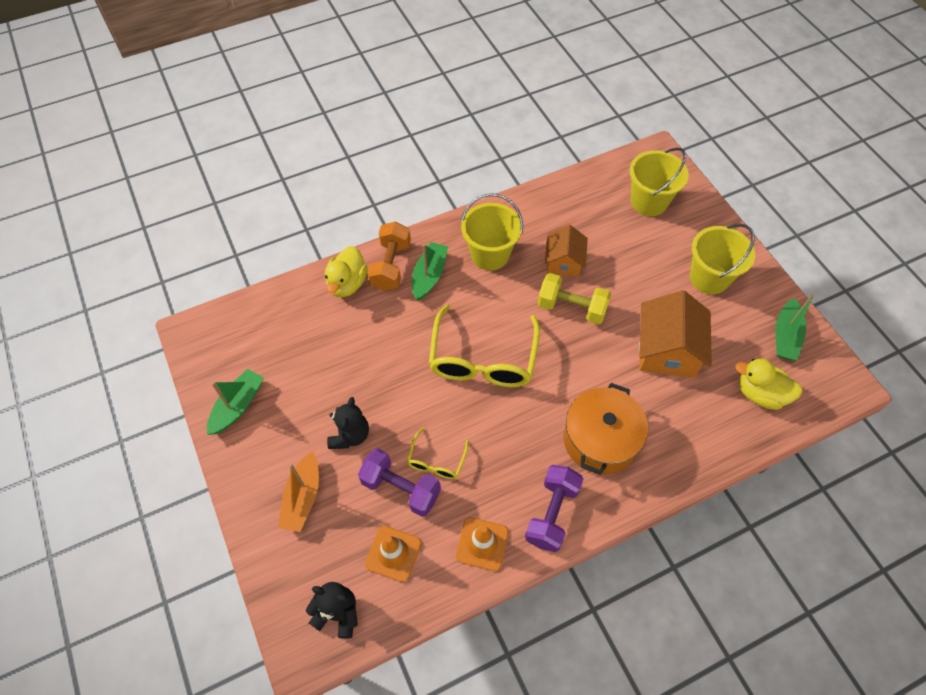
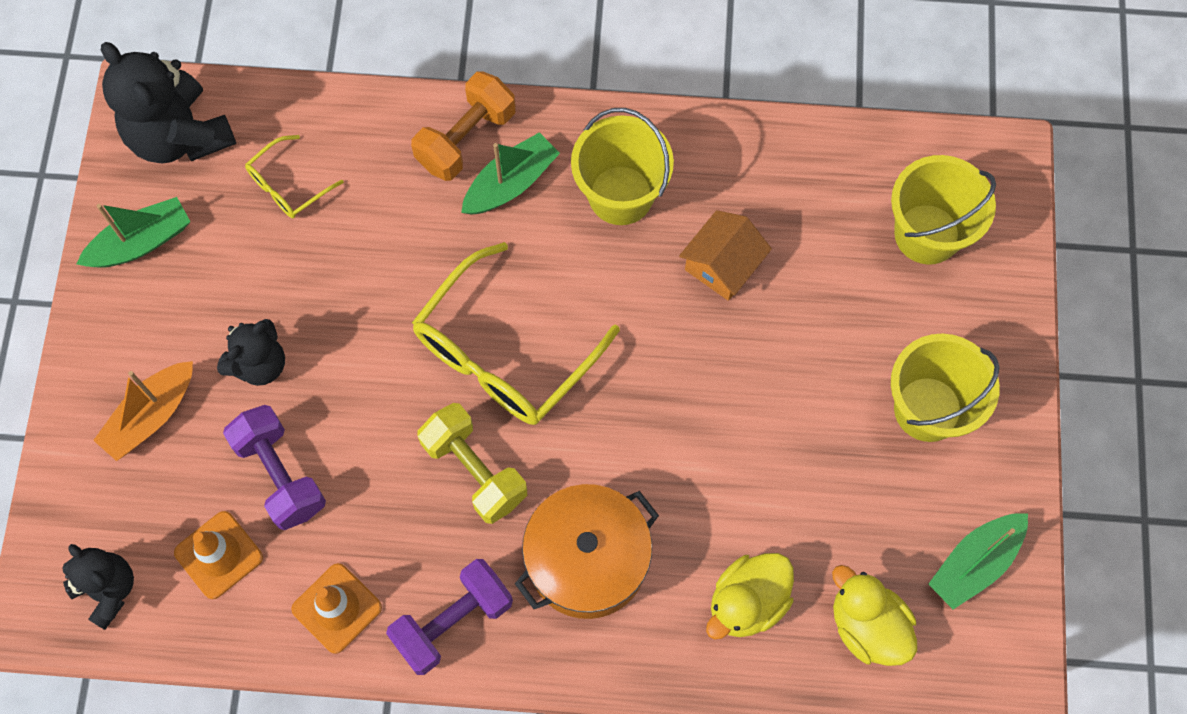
camera: 30 degrees right, 10 degrees up
(226, 339) = (179, 135): none -> black teddy bear
(347, 283) = (388, 135): yellow duck -> yellow duck (747, 602)
(436, 461) = (349, 463): yellow glasses -> yellow glasses (288, 186)
(571, 308) = (683, 344): yellow dumbbell -> yellow dumbbell (474, 470)
(667, 350) = (778, 485): orange house -> none

